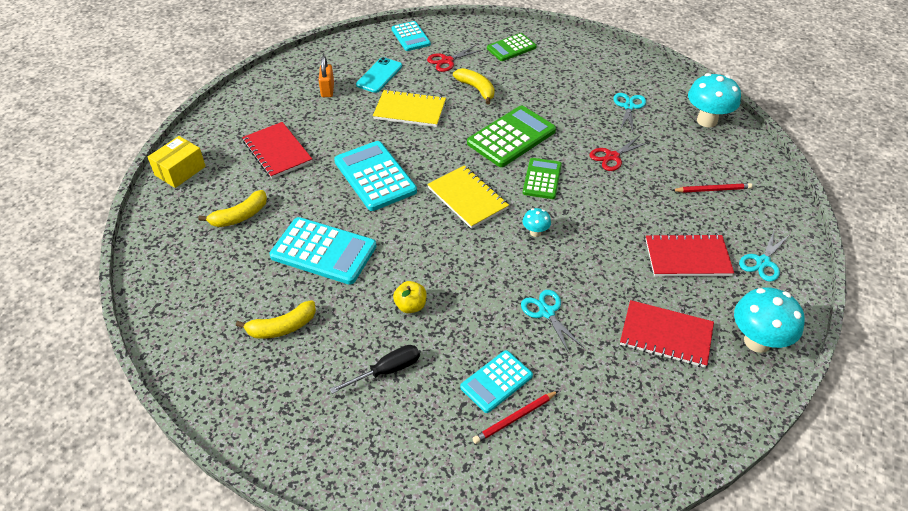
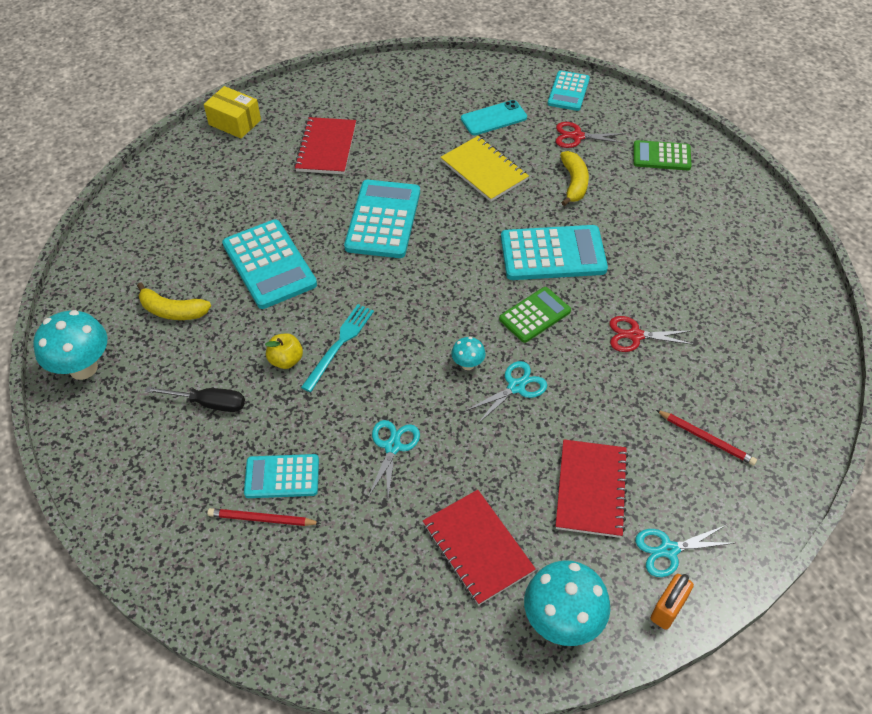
camera: 40 degrees right, 5 degrees up
(180, 171) = (235, 122): yellow box -> yellow box turned 45 degrees clockwise
(240, 216) = (238, 191): yellow banana -> none
(327, 90) = (430, 109): orange padlock -> orange padlock (668, 609)
(437, 272) = (339, 344): none -> turquoise fork
(467, 198) = (442, 291): yellow notebook -> none
(511, 137) = (553, 254): green calculator -> turquoise calculator
(628, 106) = (719, 292): turquoise scissors -> turquoise scissors (516, 387)
(687, 257) = (591, 489): red notebook -> red notebook turned 60 degrees clockwise
(707, 121) = (794, 360): turquoise mushroom -> turquoise mushroom (83, 368)

